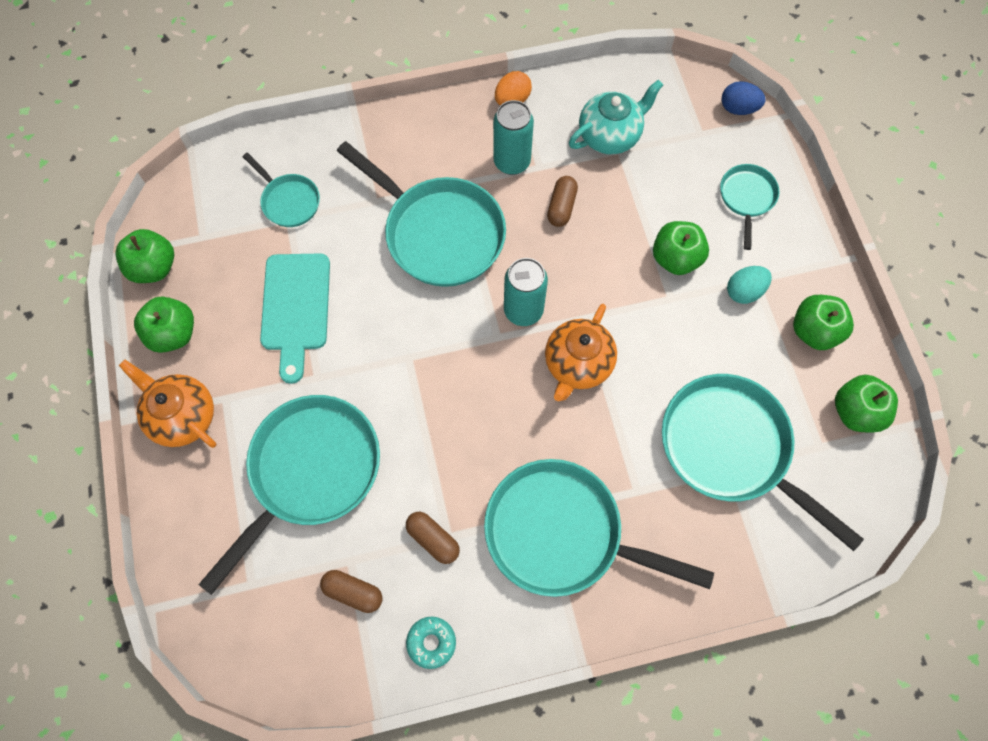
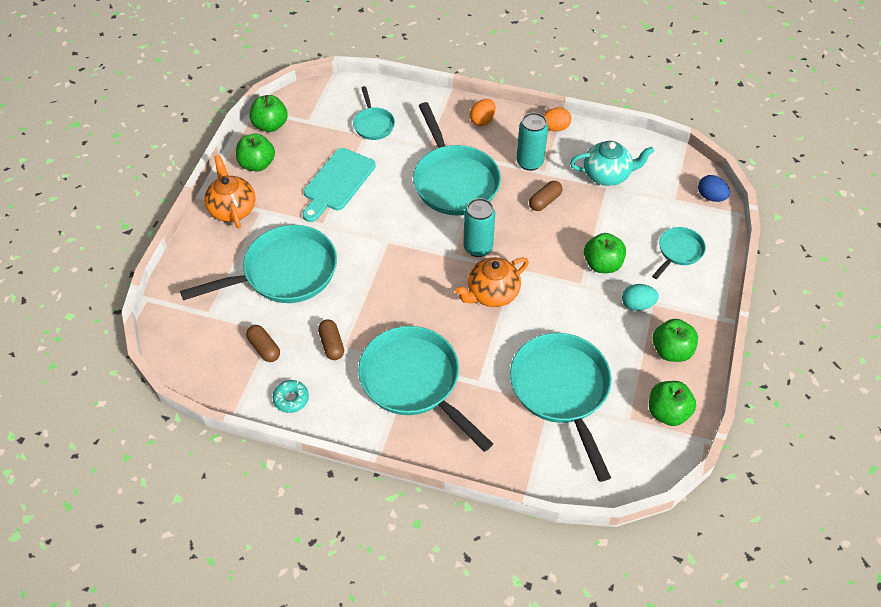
camera: 30 degrees right, 15 degrees down
(420, 130) = (482, 120): none -> orange egg

